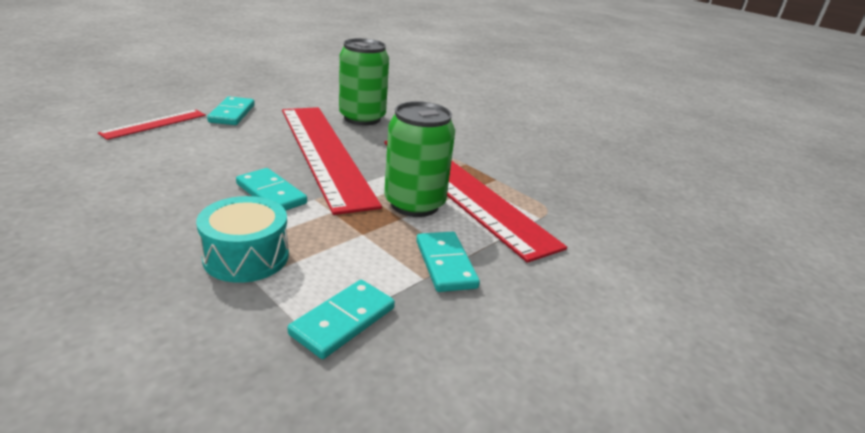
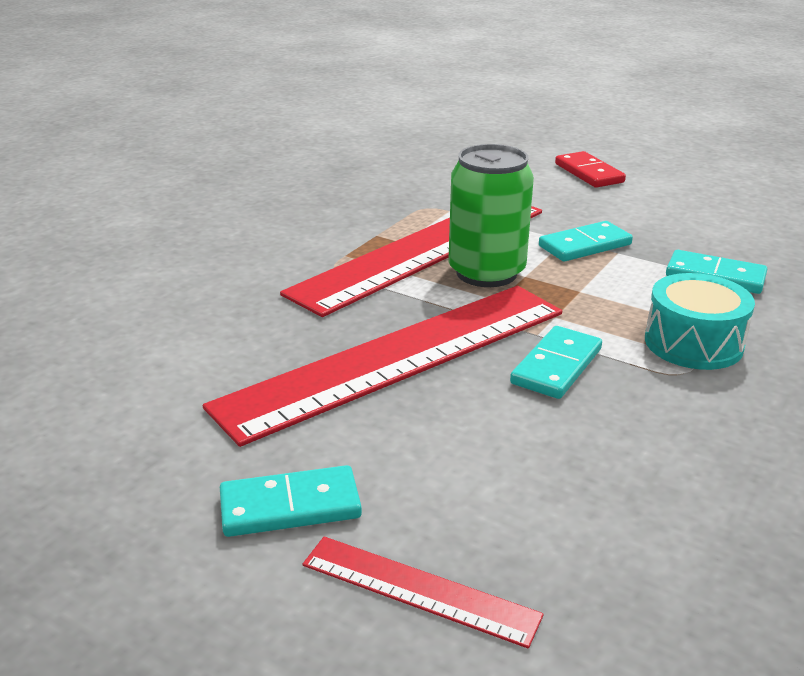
camera: 100 degrees left, 0 degrees up
(362, 118) = (221, 355): green can -> none
(651, 336) = (588, 173): none -> red domino

